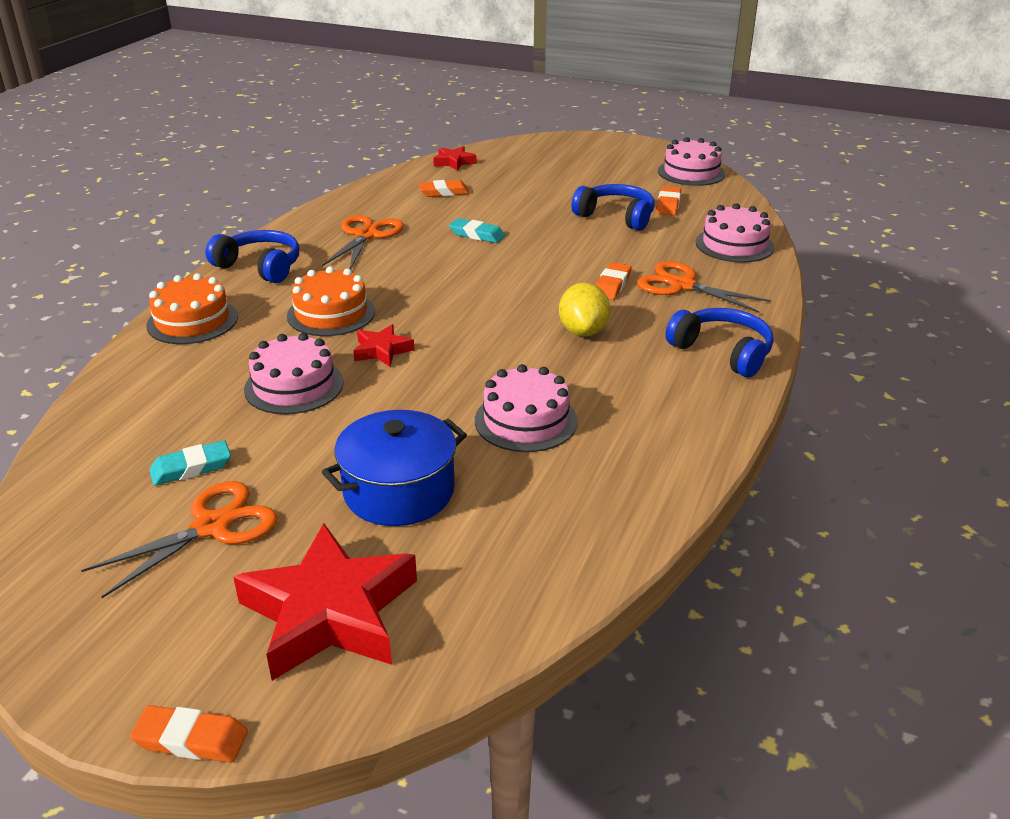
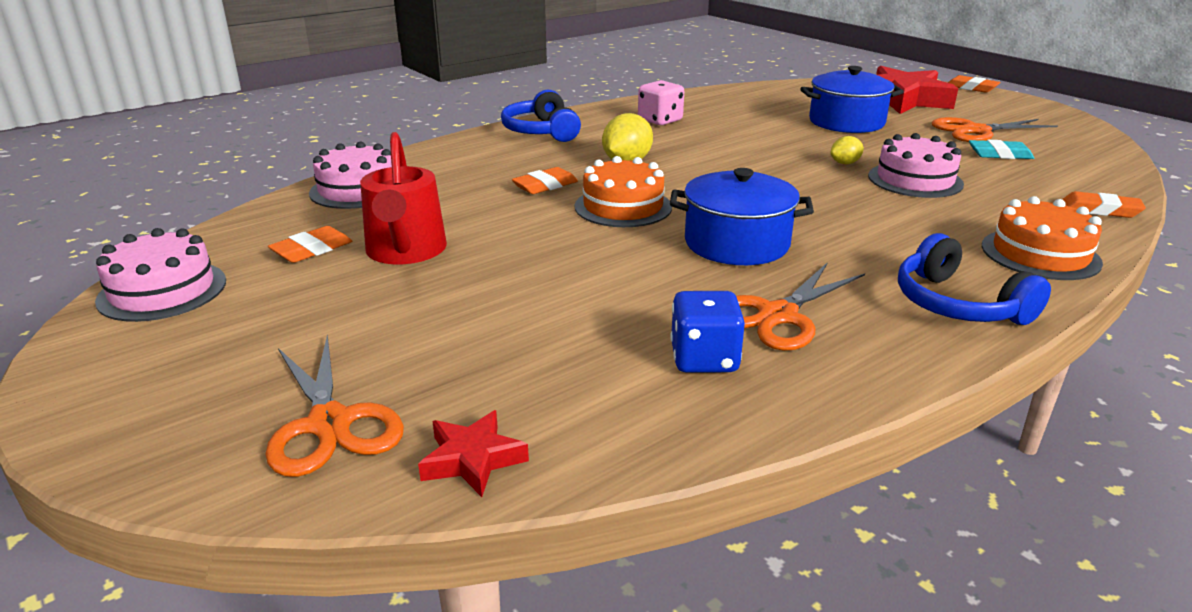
camera: 150 degrees left, 5 degrees down
(331, 313) = (865, 225): orange cake -> orange cake (623, 207)
(372, 393) = (845, 163): none -> yellow lemon
(382, 350) = (822, 186): red star -> none
(392, 208) = (704, 359): none -> blue dice
(419, 273) = (736, 243): none -> blue pot
(444, 192) = (583, 370): orange eraser -> orange eraser (1100, 210)
(477, 235) = (616, 274): turquoise eraser -> none
(526, 420) = (735, 131): pink cake -> none
(616, 216) = (405, 251): blue headphones -> red watering can
(630, 415) = (660, 120): none -> pink dice
(682, 285) = (483, 171): orange scissors -> orange scissors (329, 424)

